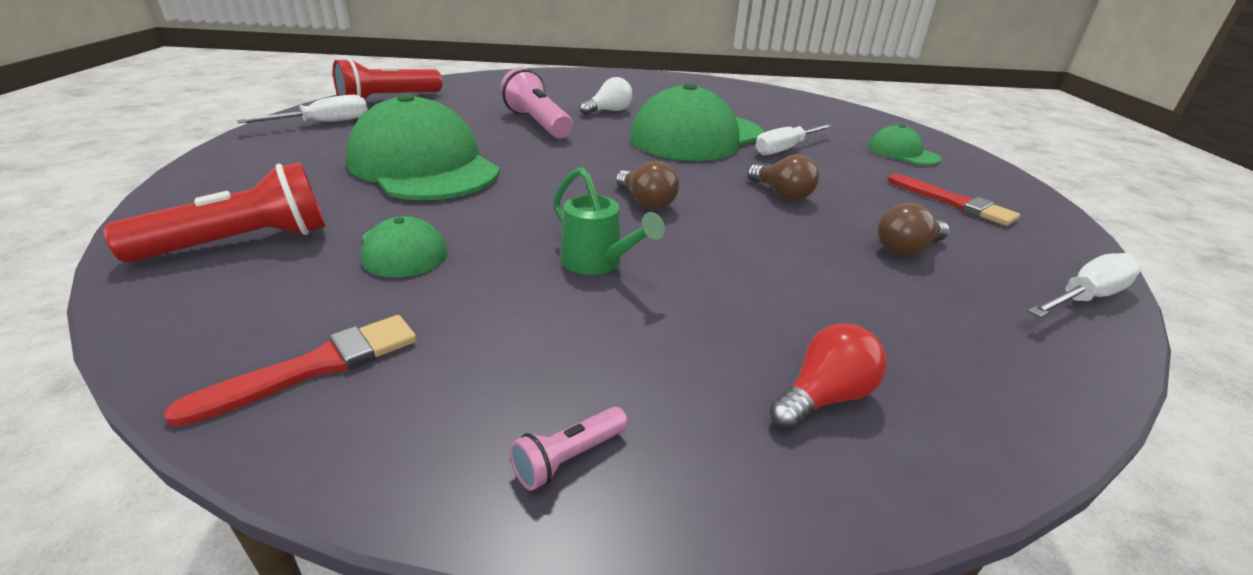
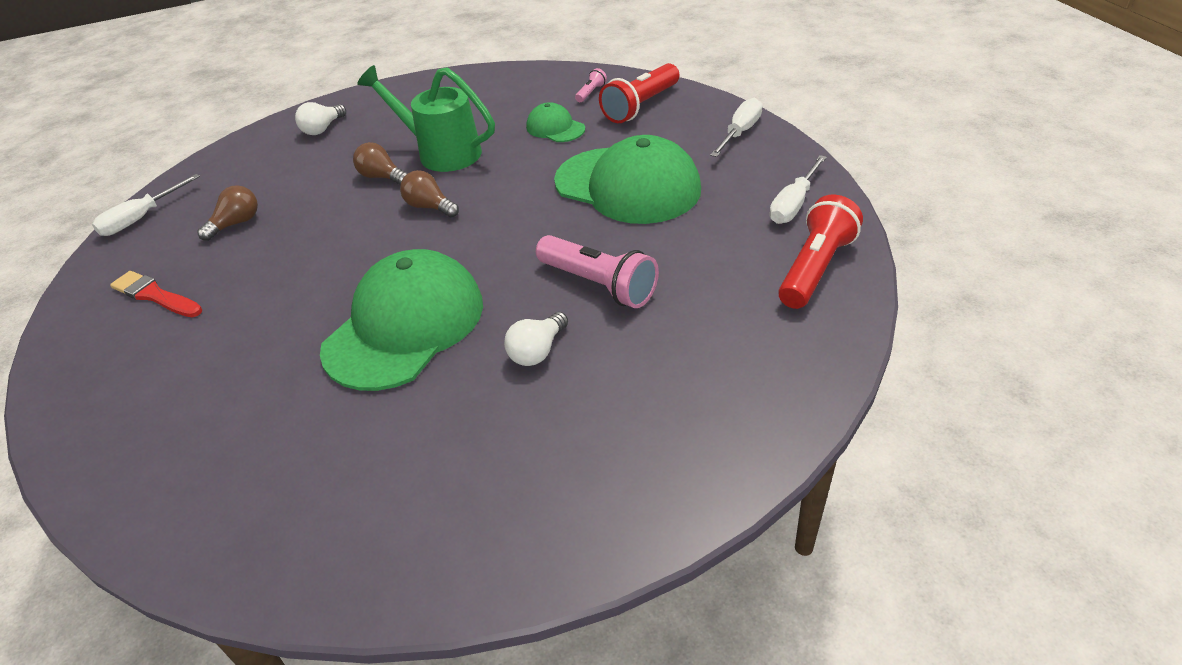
camera: 165 degrees right, 10 degrees up
(315, 367) = (528, 84): red brush -> none
(568, 458) = (417, 90): pink flashlight -> pink flashlight (591, 92)
(597, 263) = (441, 152): green watering can -> green watering can, size x1.69
(781, 194) = (317, 254): brown light bulb -> brown light bulb (382, 177)
(785, 149) = (297, 337): white screwdriver -> white screwdriver (740, 132)
(823, 397) = (322, 129): red light bulb -> white light bulb
(902, 153) = (145, 385): green cap -> none

